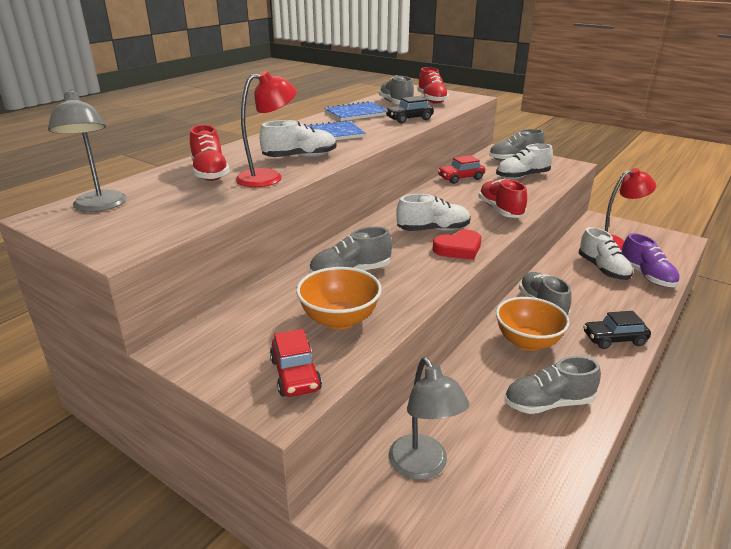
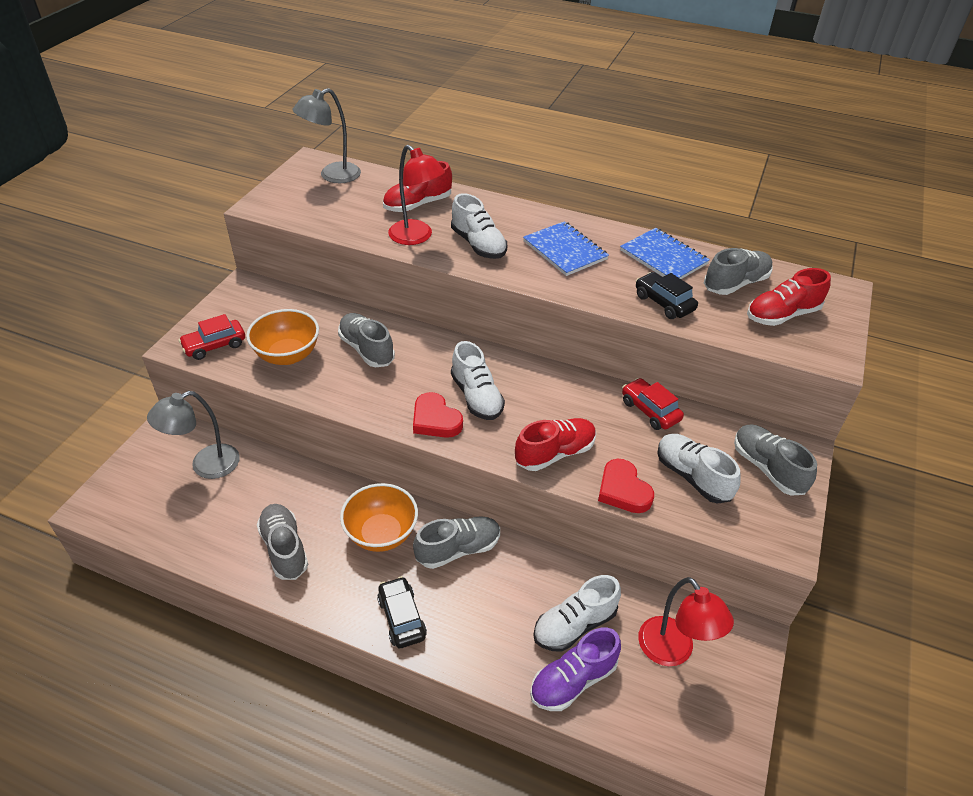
camera: 75 degrees right, 15 degrees up
(535, 195) = (623, 490): none -> red heart

